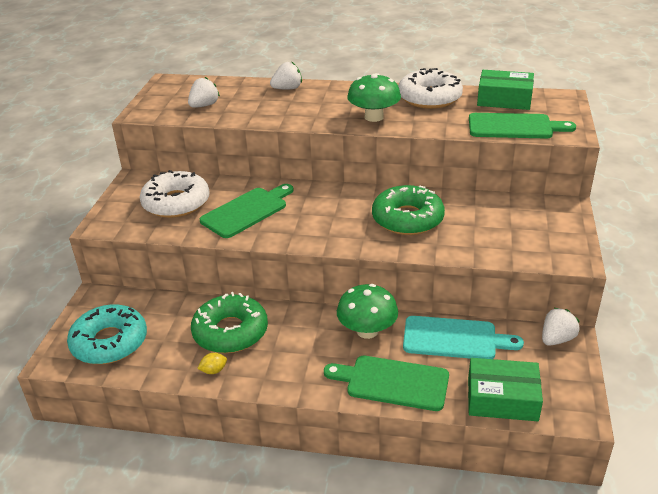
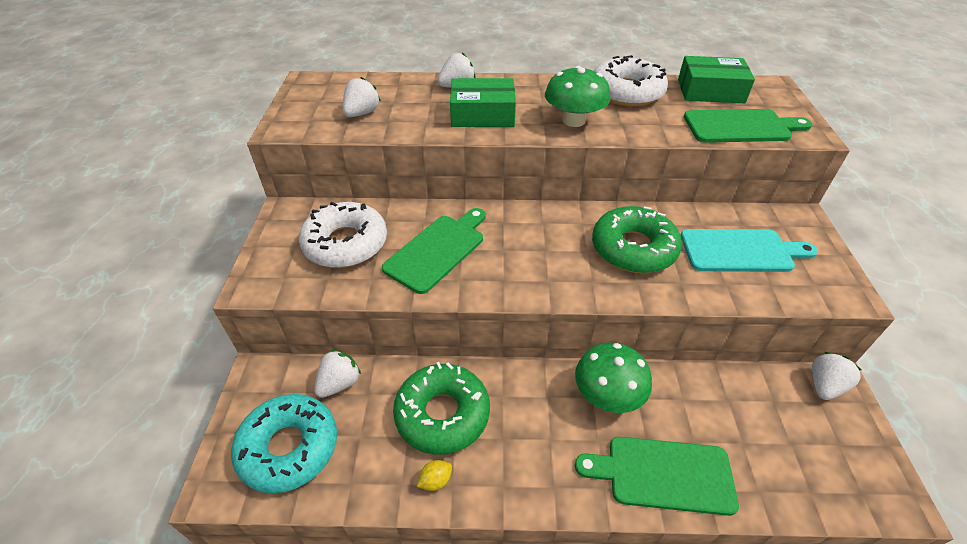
camera: 10 degrees left, 10 degrees up
(156, 307) = (339, 383): none -> white strawberry
(454, 339) = (712, 397): turquoise cutting board -> turquoise cutting board (741, 251)
(502, 399) = (800, 485): green box -> green box (482, 114)

